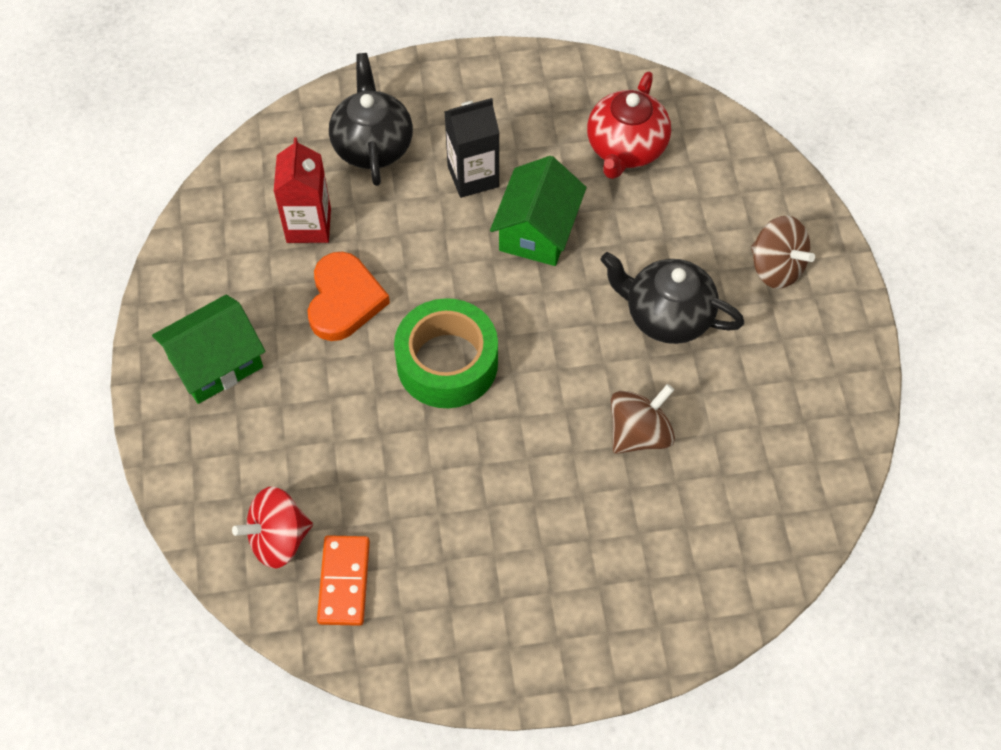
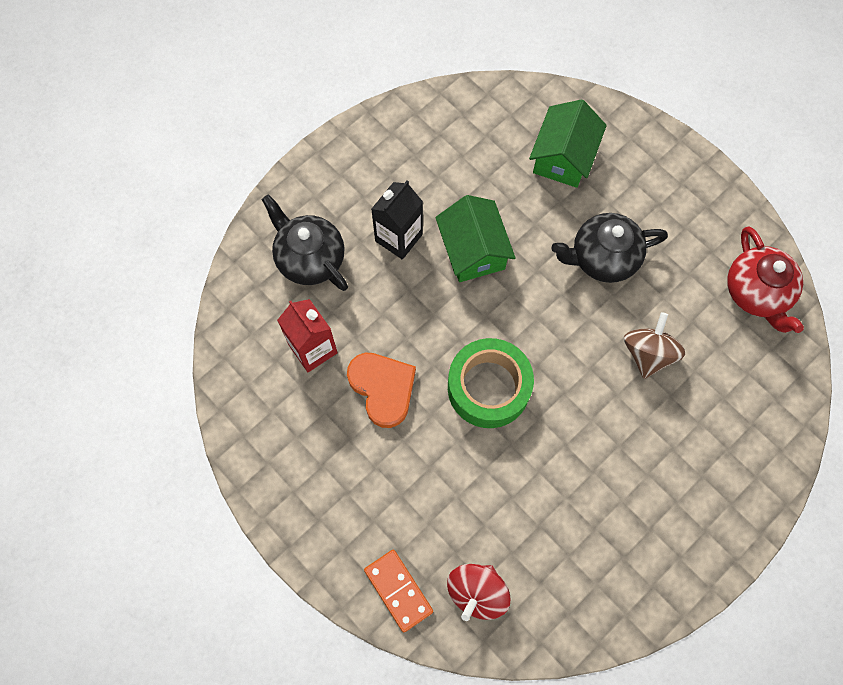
camera: 35 degrees left, 10 degrees up
(216, 363) = (331, 496): green house -> green house (563, 157)
(344, 582) = (543, 590): orange domino -> orange domino (398, 590)
(626, 148) = (485, 151): red teapot -> red teapot (756, 292)
(776, 268) = (644, 178): brown spinning top -> none

